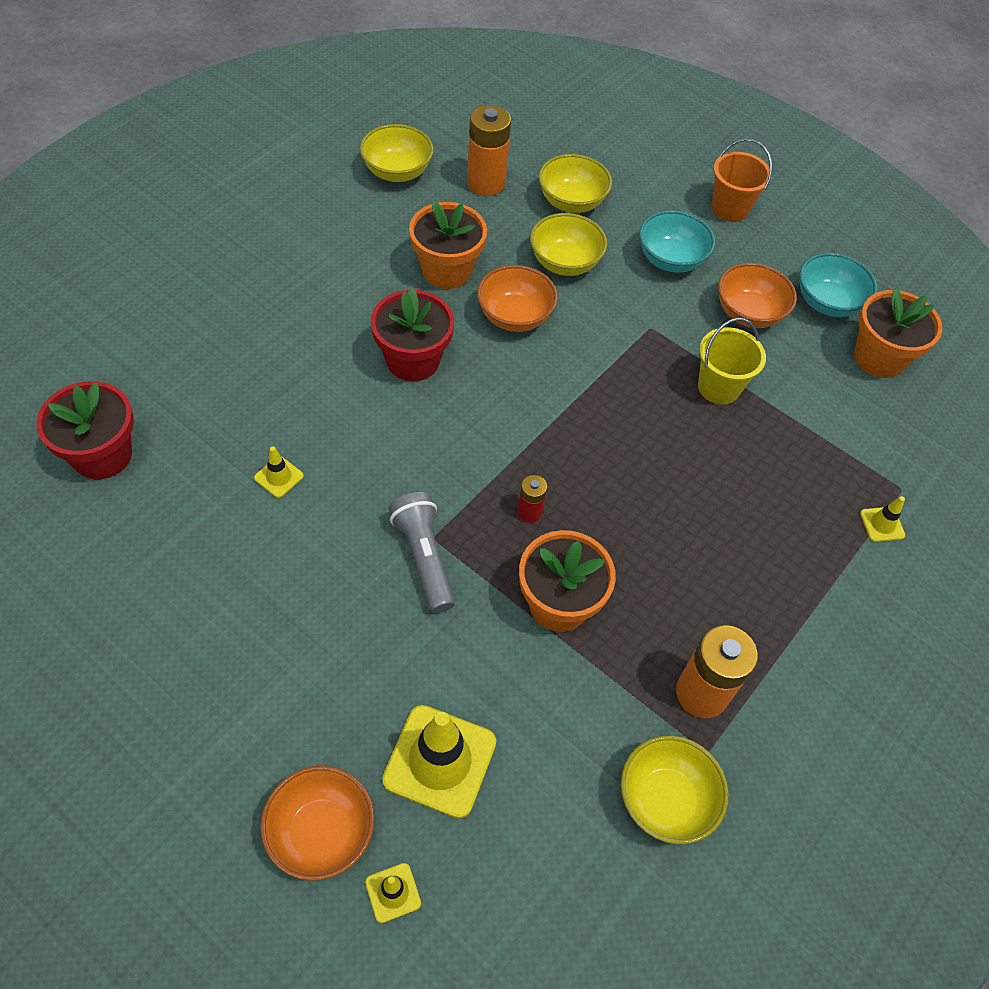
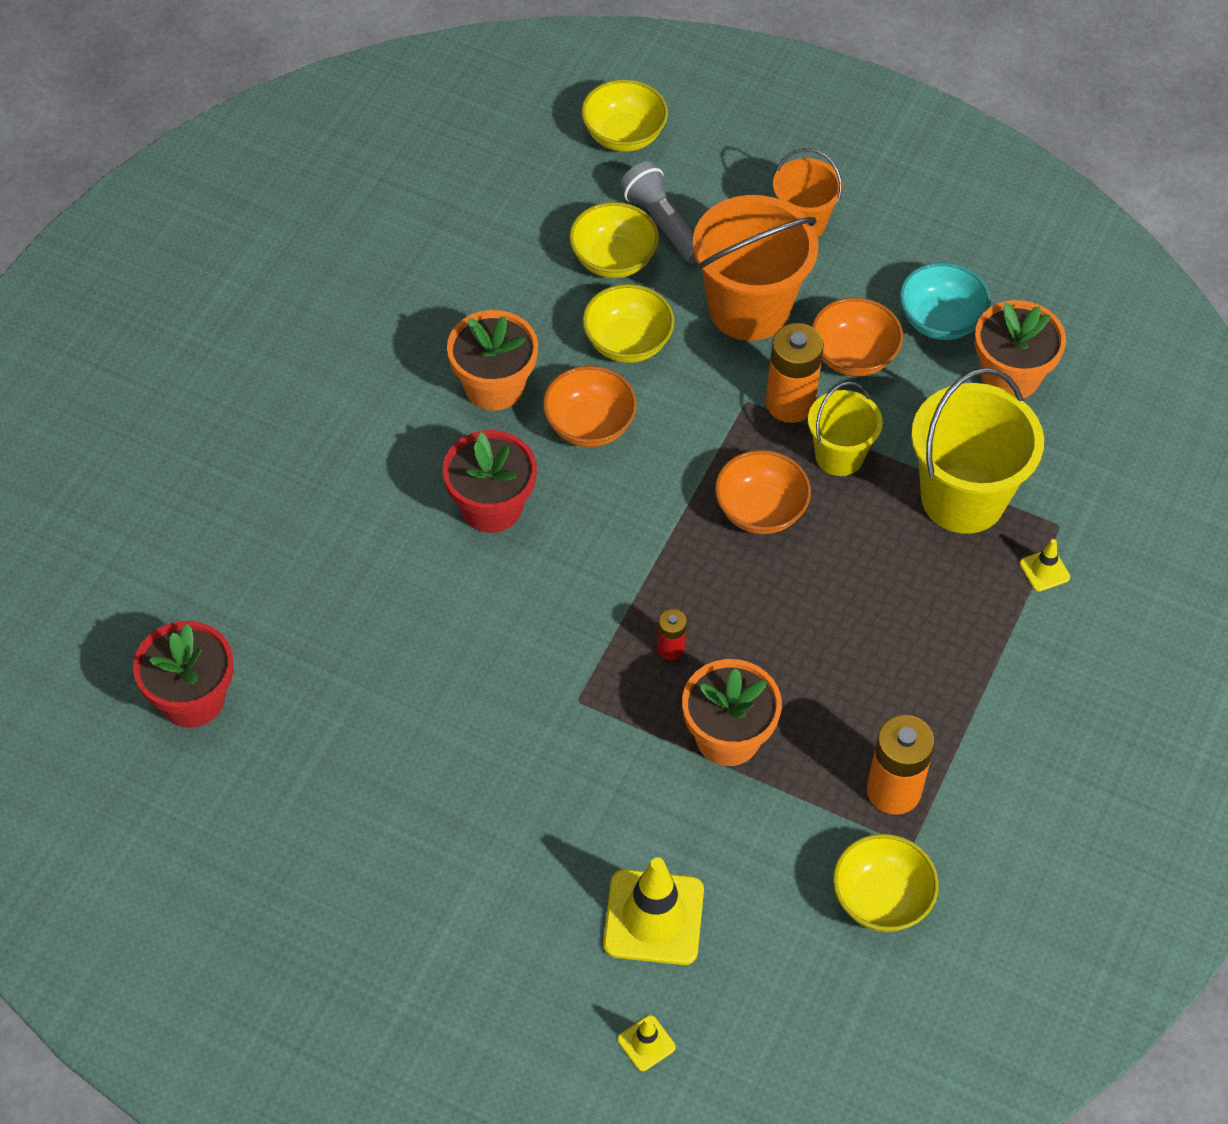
camera: 10 degrees left, 0 degrees up
(279, 477) = (391, 676): yellow traffic cone -> none
(321, 832) = (561, 1009): orange bowl -> orange bowl (760, 511)
(397, 172) = (393, 269): yellow bowl -> yellow bowl (624, 135)
(424, 558) = (575, 724): grey flashlight -> grey flashlight (662, 223)
(486, 183) = (504, 258): orange battery -> orange battery (790, 403)
(670, 260) = (749, 308): turquoise bowl -> orange bucket
(819, 446) = (963, 498): none -> yellow bucket

